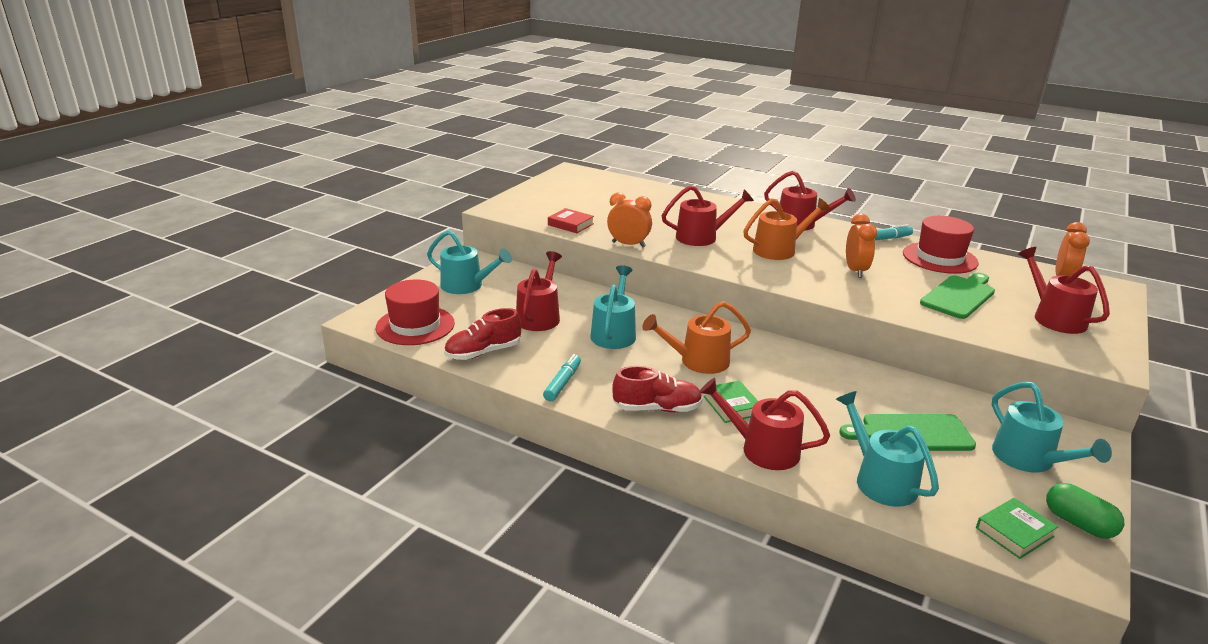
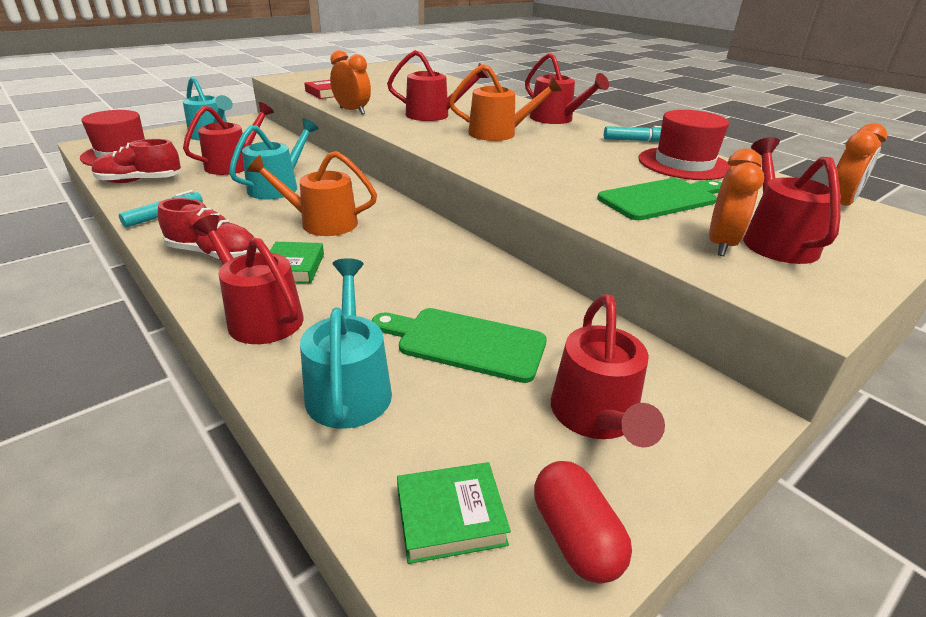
camera: 20 degrees right, 5 degrees up
(855, 271) = (560, 159): orange clock -> orange clock (720, 244)
(1029, 459) = (596, 416): turquoise watering can -> red watering can
(1078, 523) = (575, 537): green capsule -> red capsule

